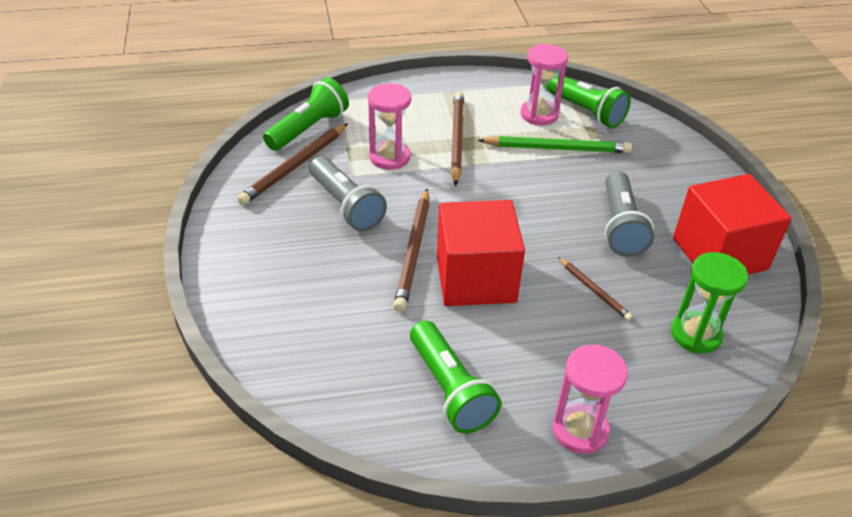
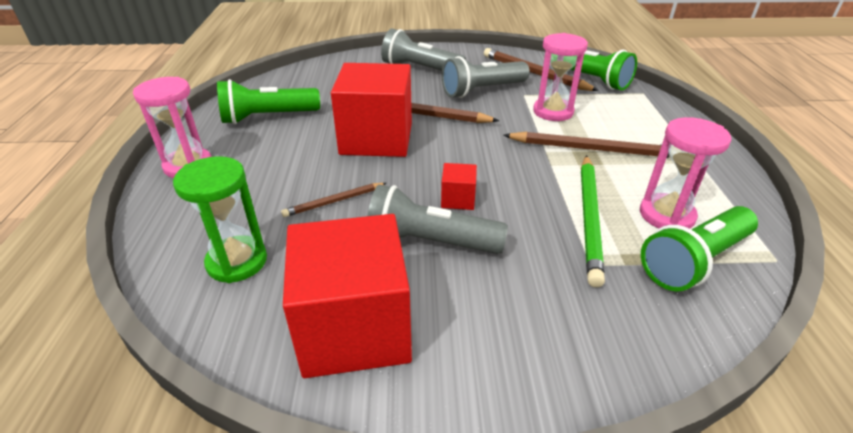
camera: 100 degrees right, 5 degrees down
(285, 262) = (420, 69): none -> grey flashlight
(560, 214) = (458, 199): none -> red cube

